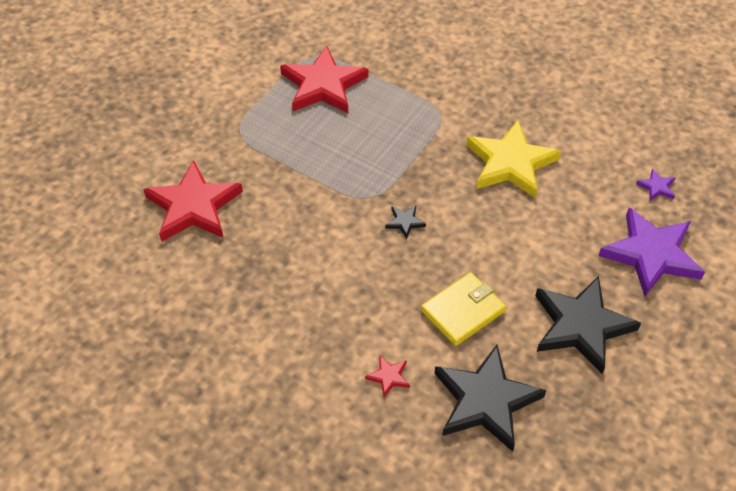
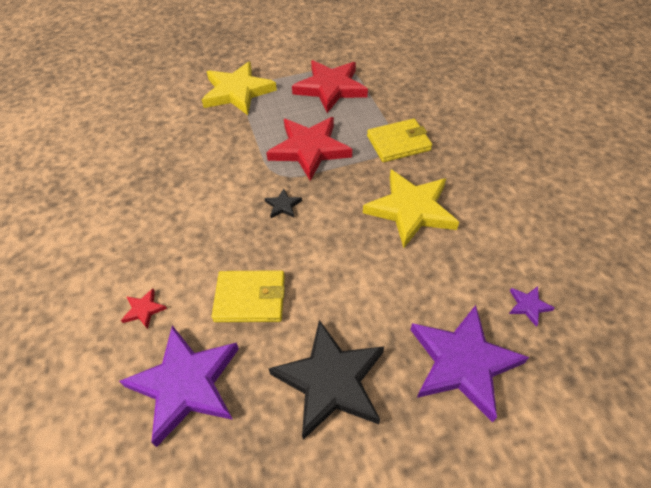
camera: 40 degrees right, 0 degrees up
(194, 206) = (167, 119): red star -> red star (309, 149)
(233, 138) = (237, 92): none -> yellow star
(442, 108) = (398, 143): none -> yellow wallet
(485, 401) = (186, 384): black star -> purple star

